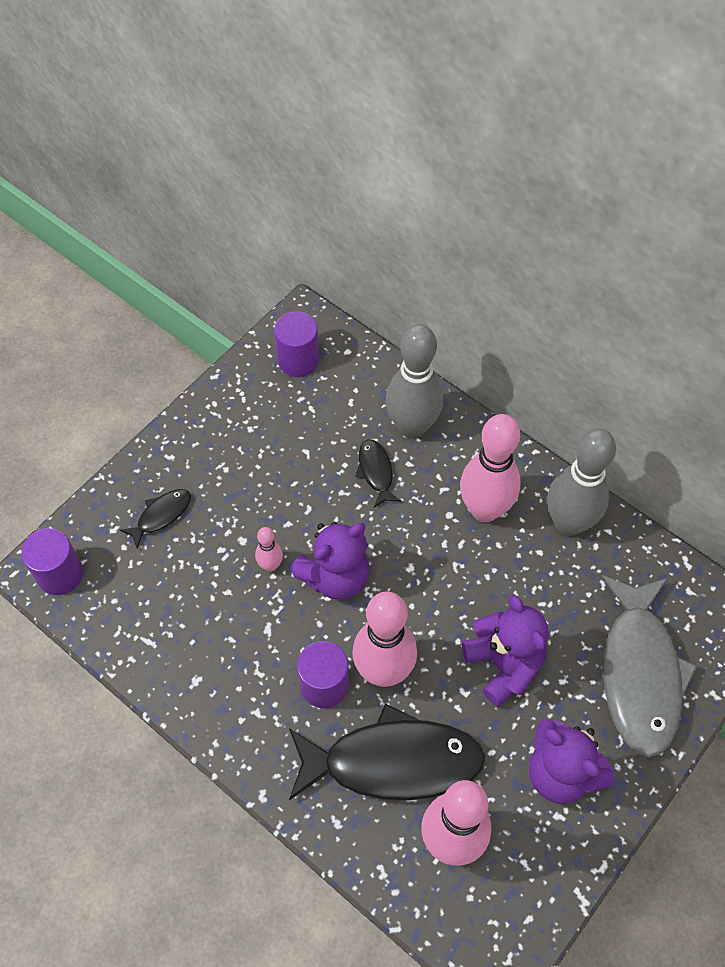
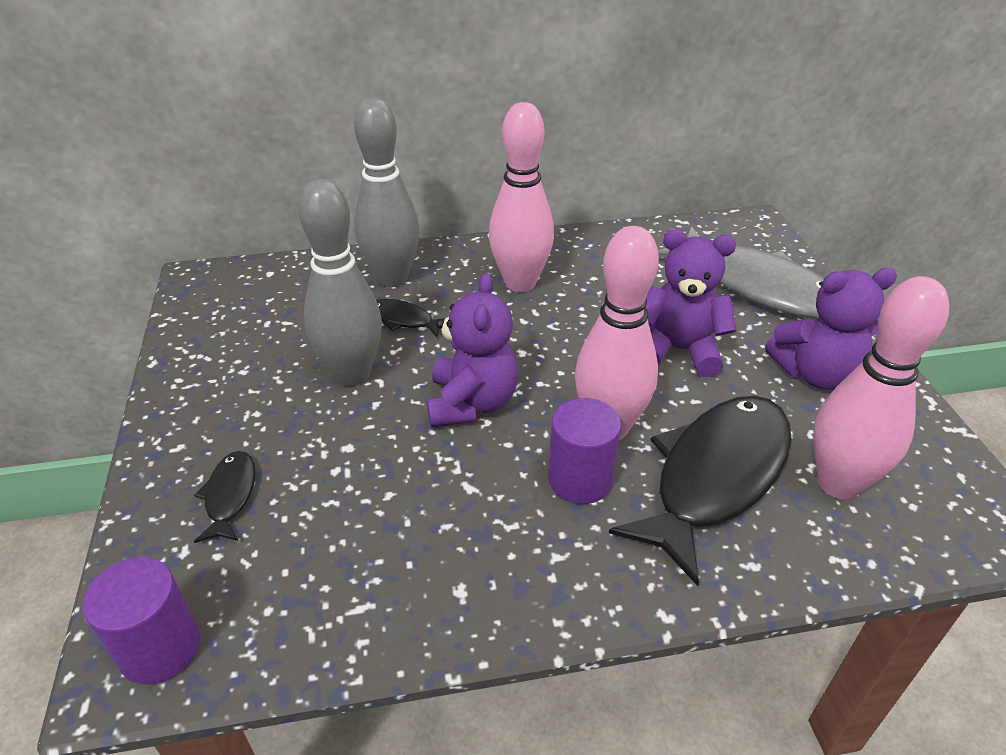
camera: 50 degrees left, 20 degrees down
(270, 565) = (402, 442): pink bowling pin -> none
(298, 360) = (230, 303): purple cylinder -> none
(569, 523) = (585, 251): grey bowling pin -> grey bowling pin (352, 374)

